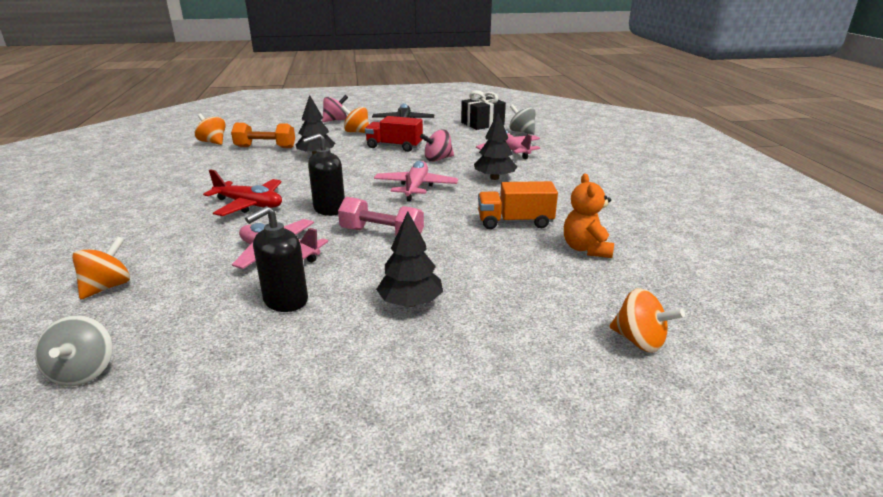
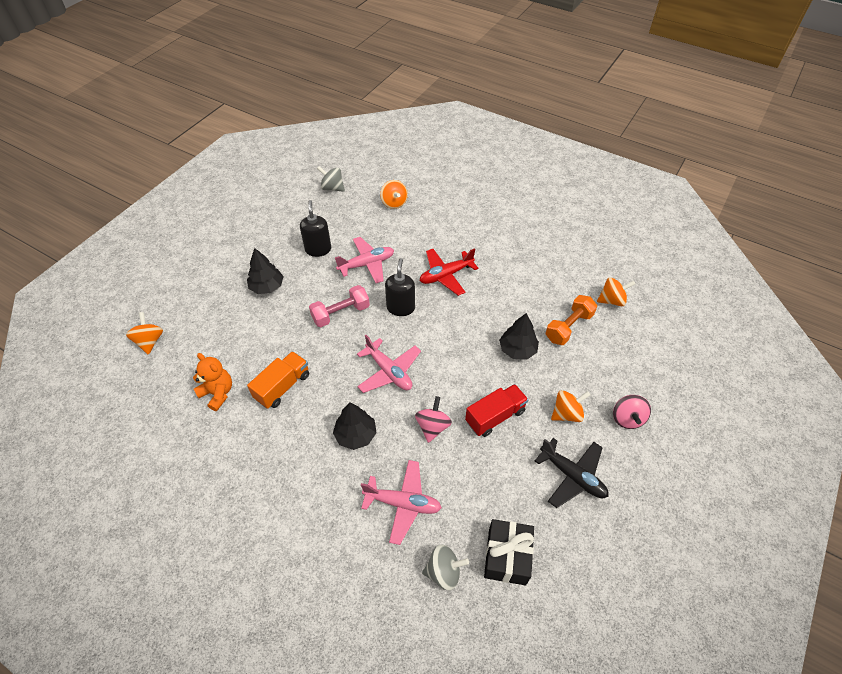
camera: 130 degrees right, 25 degrees up
(639, 341) = (150, 341): orange spinning top -> orange spinning top turned 90 degrees clockwise

